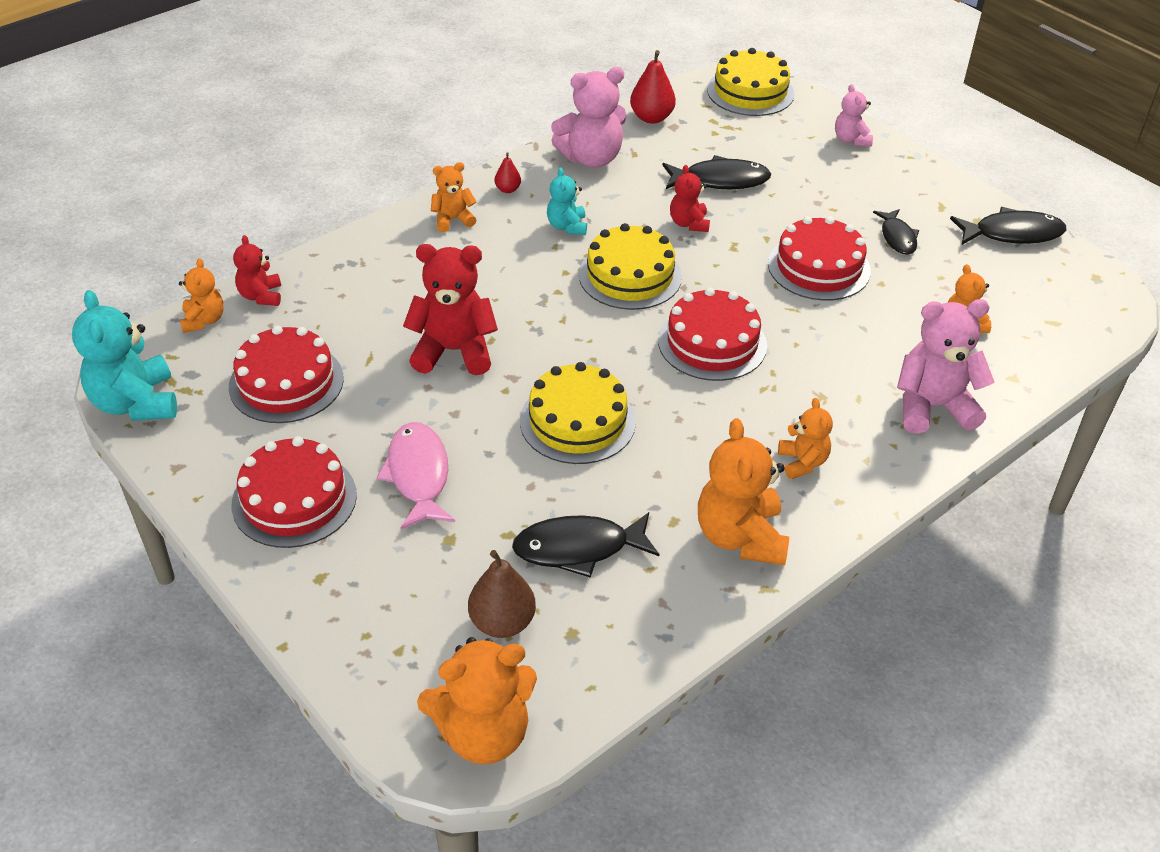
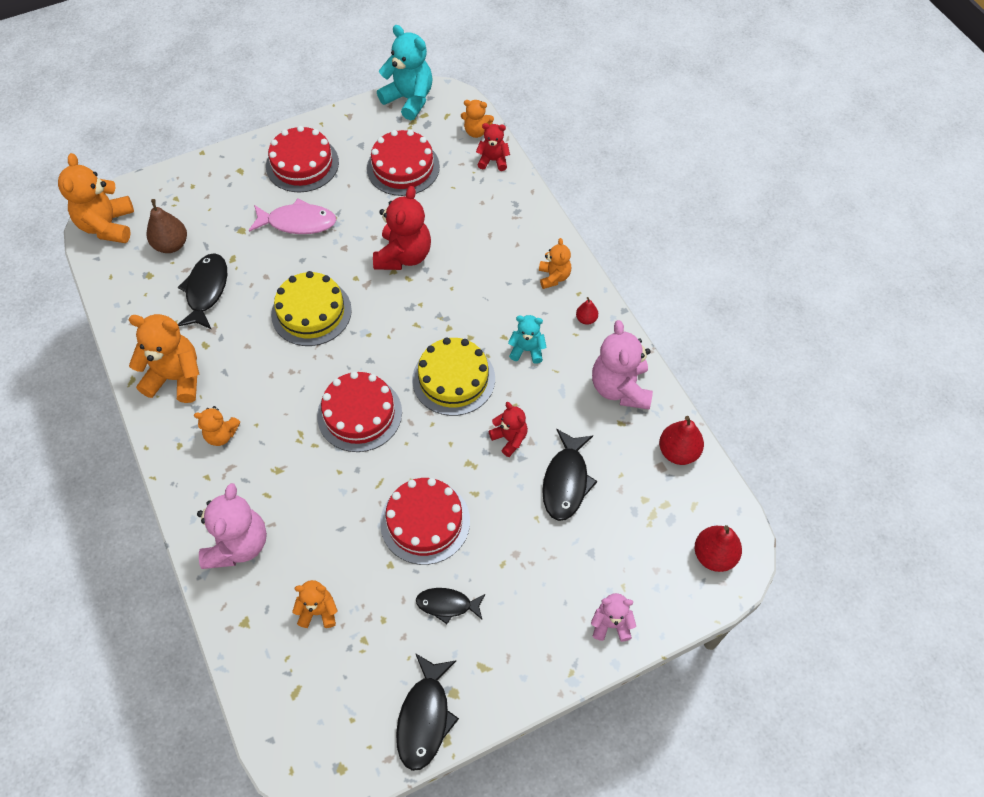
camera: 105 degrees right, 15 degrees up
(136, 403) = (409, 99): turquoise teddy bear -> turquoise teddy bear turned 45 degrees clockwise
(689, 223) = (509, 438): red teddy bear -> red teddy bear turned 45 degrees clockwise
(750, 92) = (714, 555): yellow cake -> red pear

